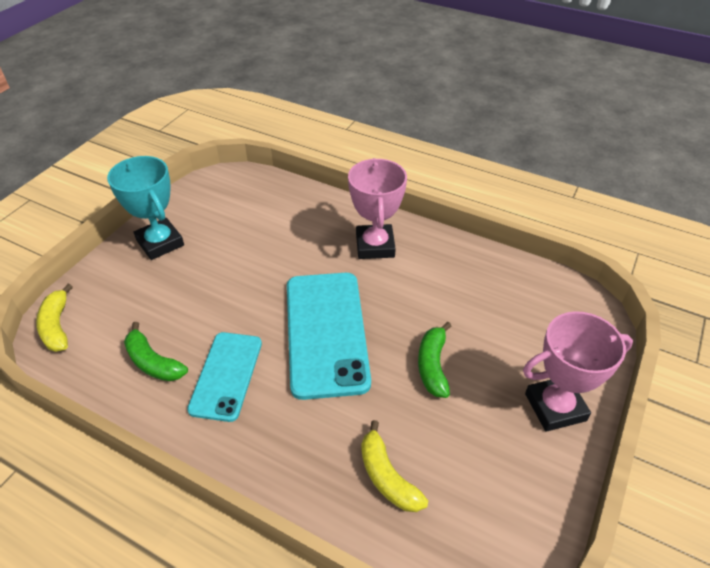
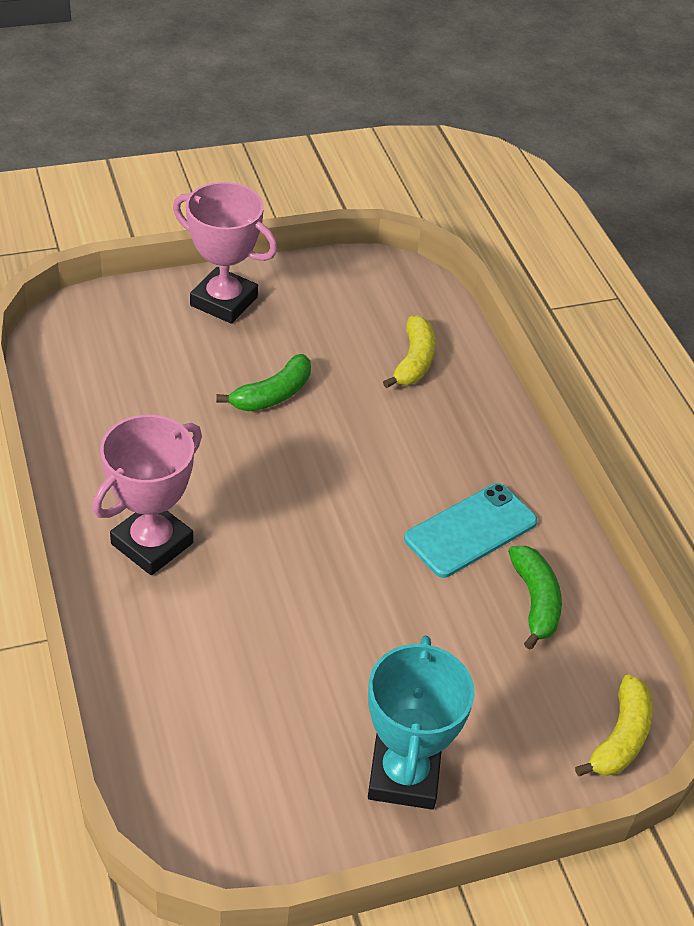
camera: 140 degrees left, 0 degrees up
(326, 332) = (330, 494): turquoise phone -> none

